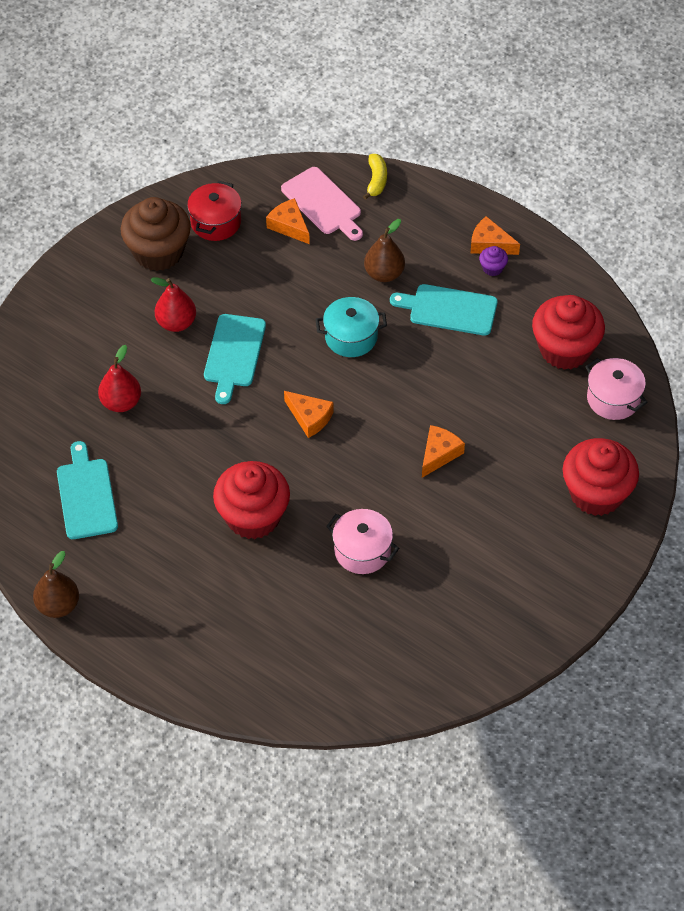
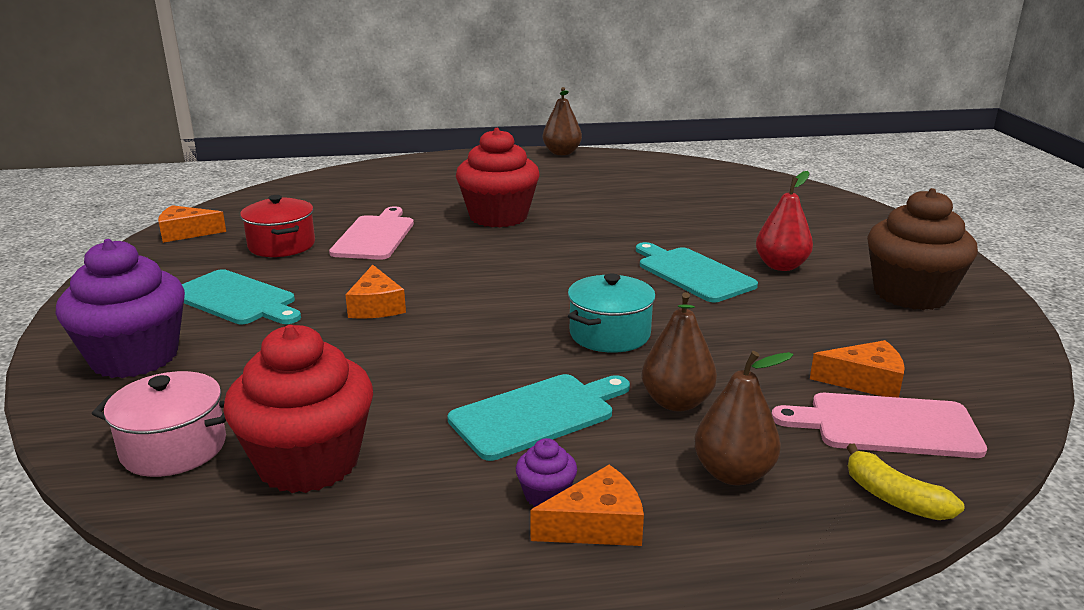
camera: 135 degrees right, 30 degrees down
(86, 495) = (638, 182): turquoise cutting board -> turquoise cutting board (236, 299)
(121, 402) = (713, 217): red pear -> none
(216, 222) = (930, 340): red pot -> red pot (281, 245)
(310, 418) = (547, 272): orange cheese -> orange cheese (186, 233)
(362, 551) = (375, 236): pink pot -> pink cutting board
(414, 228) = (733, 473): none -> brown pear
(596, 493) = (135, 357): red cupcake -> purple cupcake

